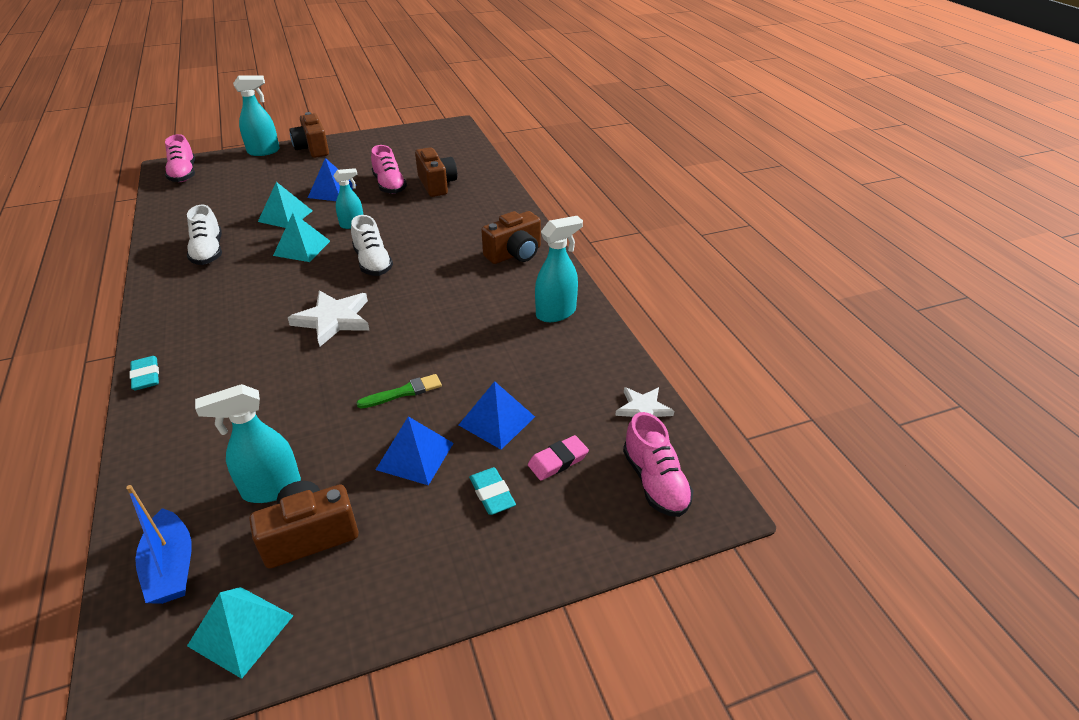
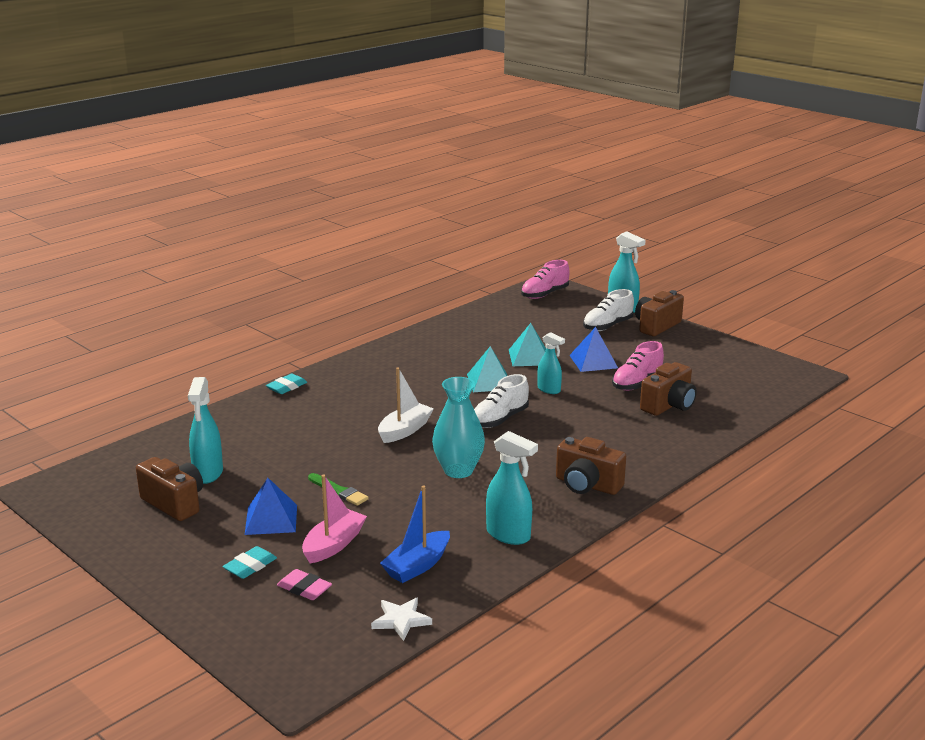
camera: 65 degrees right, 15 degrees down
(172, 567) = (129, 465): blue boat -> blue boat (417, 566)
(208, 252) = (446, 348): white shoe -> white shoe (607, 326)
(241, 630) = (92, 507): turquoise pyramid -> none
(271, 489) = (208, 473): turquoise spray bottle -> turquoise spray bottle turned 135 degrees counterclockwise
(333, 319) = (405, 430): white star -> white boat
(435, 309) = (458, 470): none -> turquoise vase
(496, 420) = (334, 544): blue pyramid -> pink boat
(655, 482) = (308, 647): pink shoe -> none

